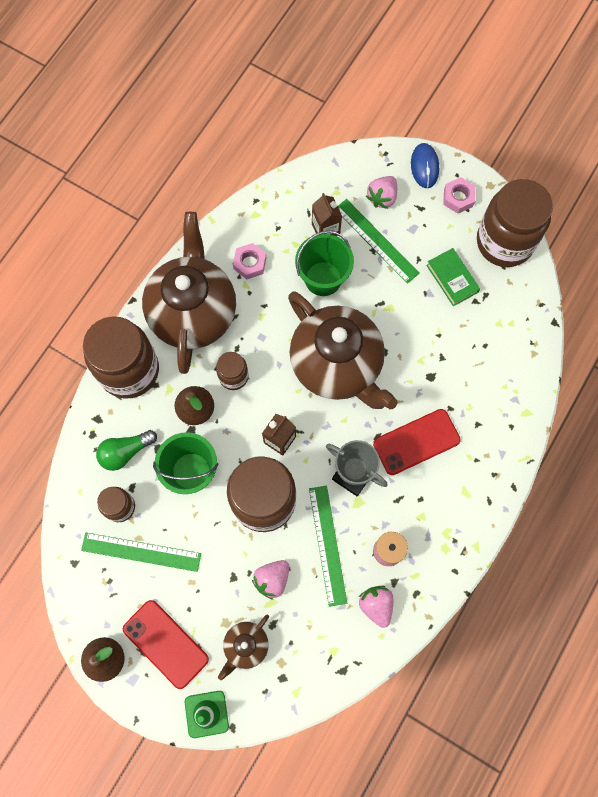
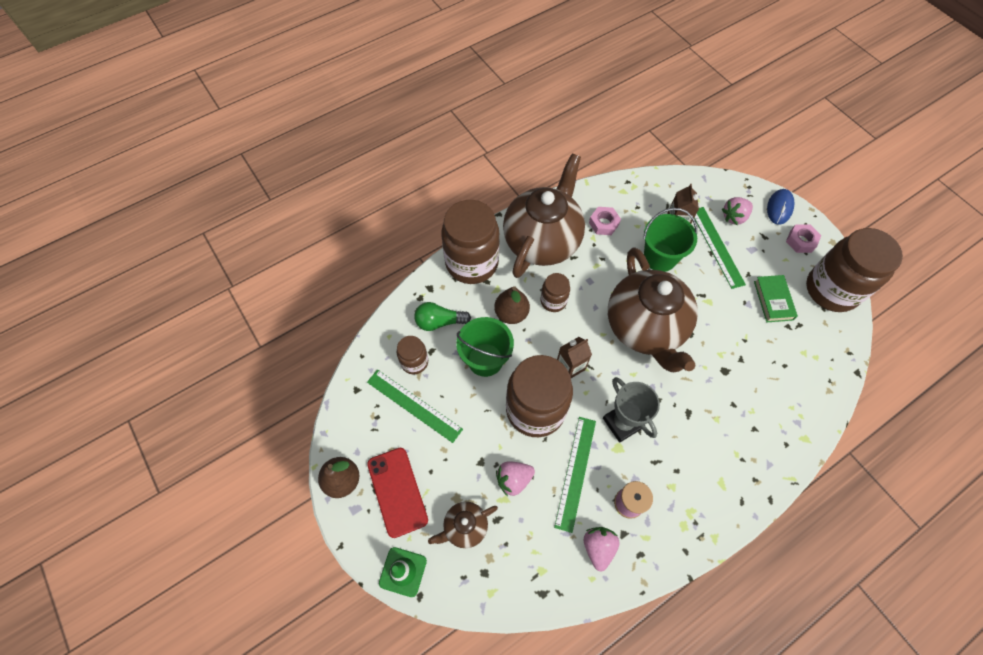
camera: 25 degrees right, 10 degrees down
(416, 442) = (691, 419): red phone -> none

